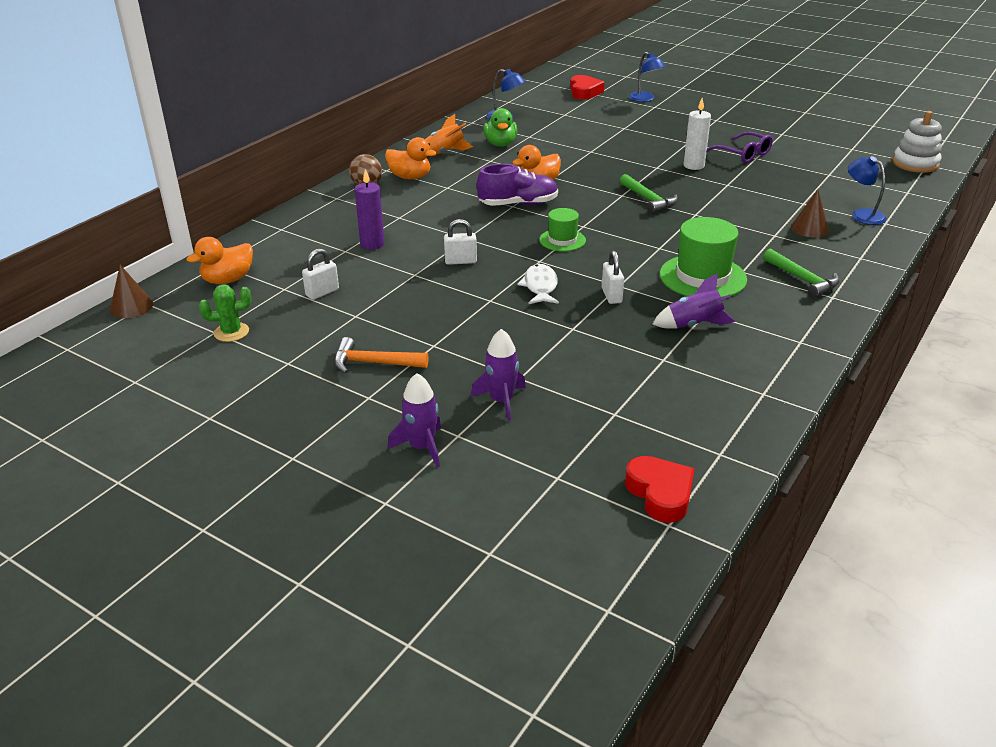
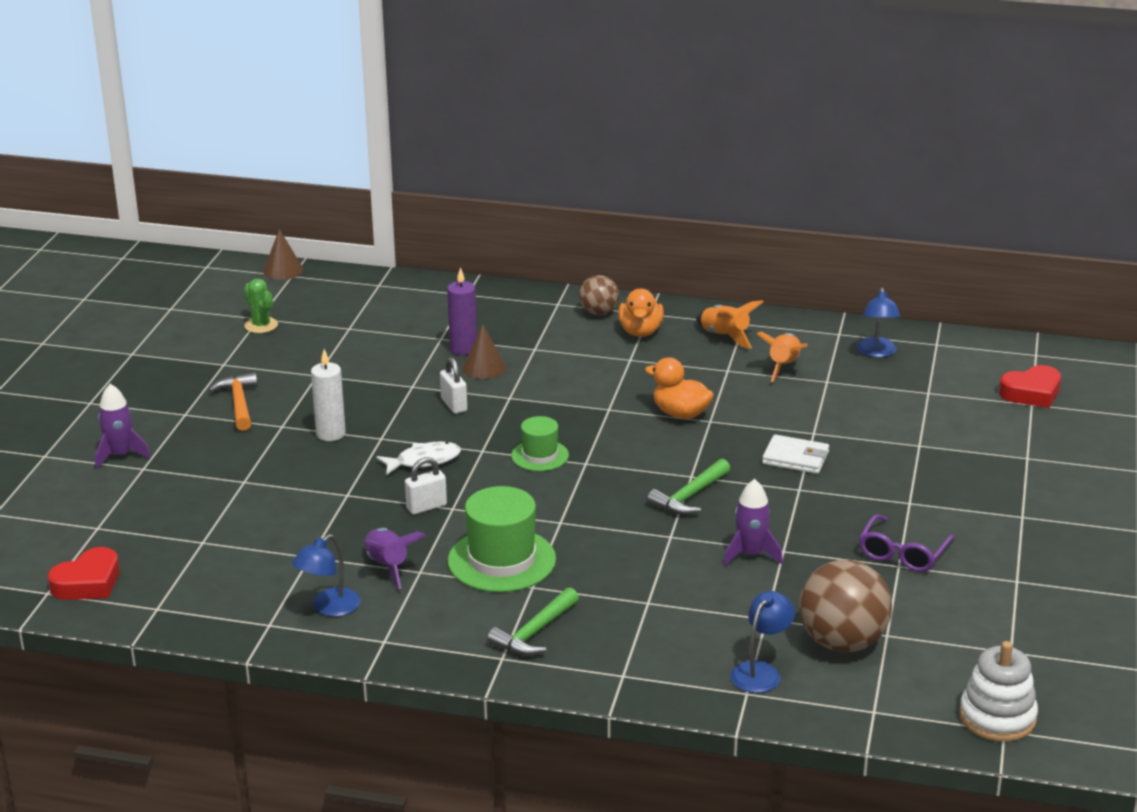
camera: 70 degrees right, 5 degrees down
(228, 280) = (351, 297): orange duck -> none
(322, 292) = (351, 348): white padlock -> none
(500, 144) = (784, 367): green duck -> orange rocket
(501, 401) = (202, 479): purple rocket -> purple rocket (751, 554)
(518, 204) = (615, 411): purple shoe -> none
(618, 161) = (795, 458): none -> white wallet
(645, 99) = (1050, 445): blue lamp -> blue lamp (329, 608)
(693, 166) = (827, 517): white candle -> white candle (331, 434)
(809, 228) = (686, 629): brown cone -> brown cone (484, 368)
(835, 187) = (842, 642): none -> brown ball

